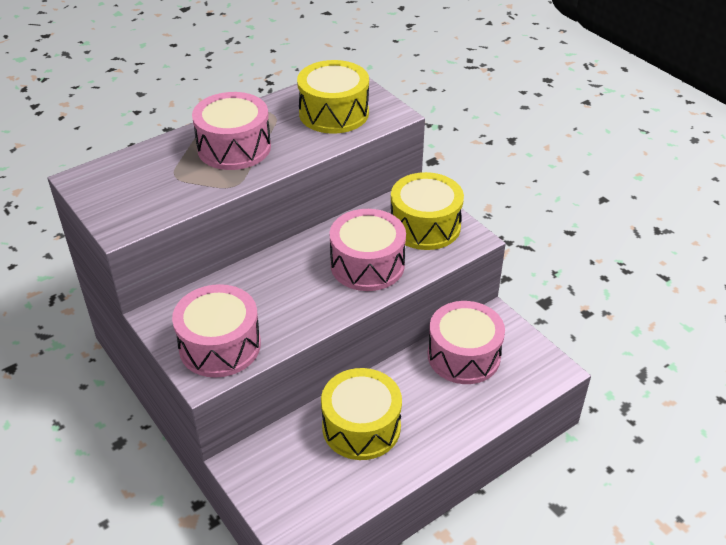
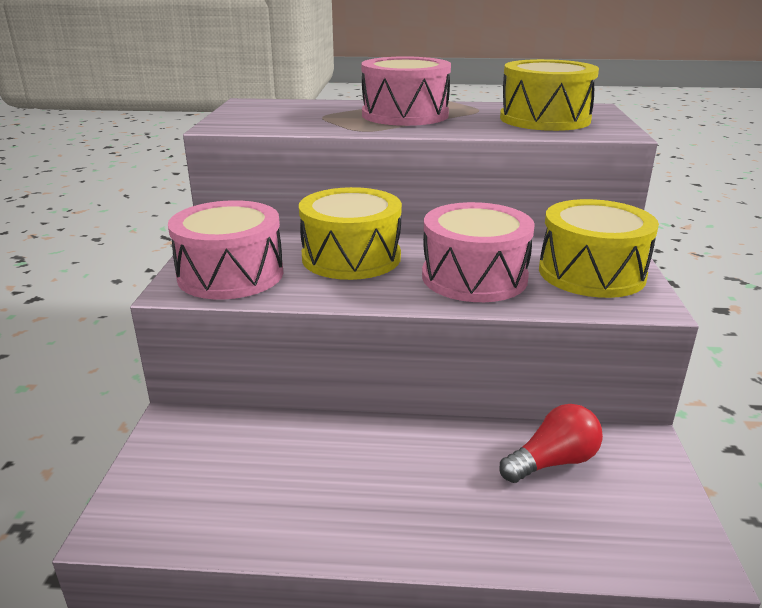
camera: 40 degrees right, 15 degrees down
(361, 427) = (334, 463): yellow drum -> yellow drum (351, 257)
(463, 355) = (553, 462): pink drum -> red light bulb

